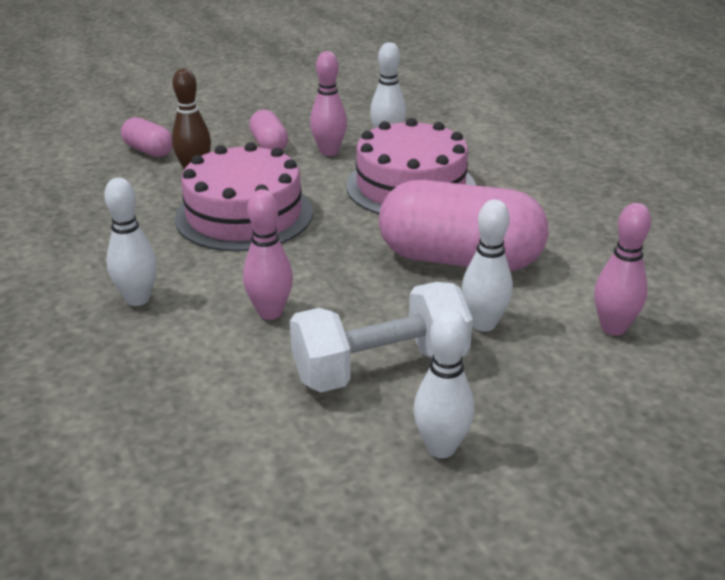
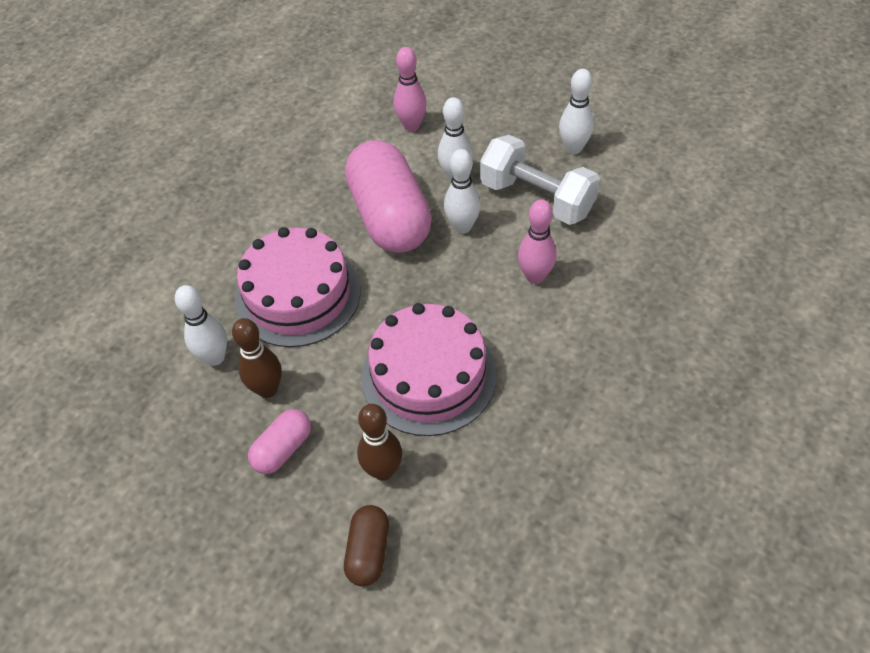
camera: 120 degrees left, 20 degrees up
(138, 299) = (589, 358): white bowling pin -> white bowling pin (462, 227)
(149, 151) = (368, 552): pink capsule -> brown capsule
(329, 152) = (267, 389): pink bowling pin -> brown bowling pin

